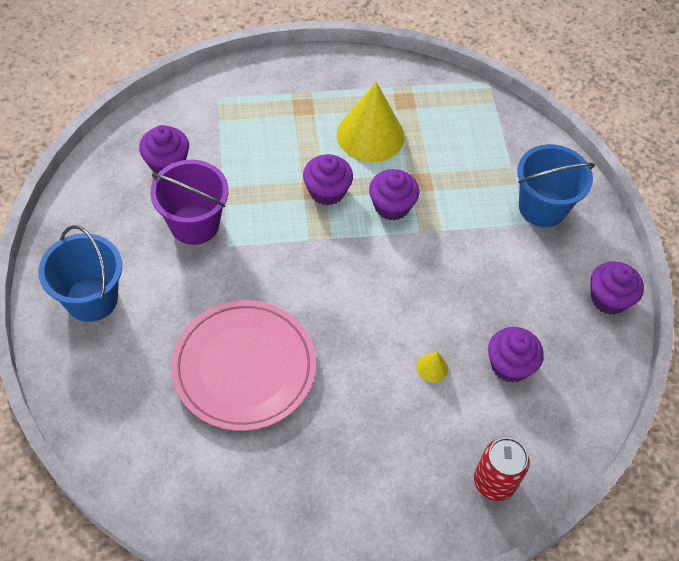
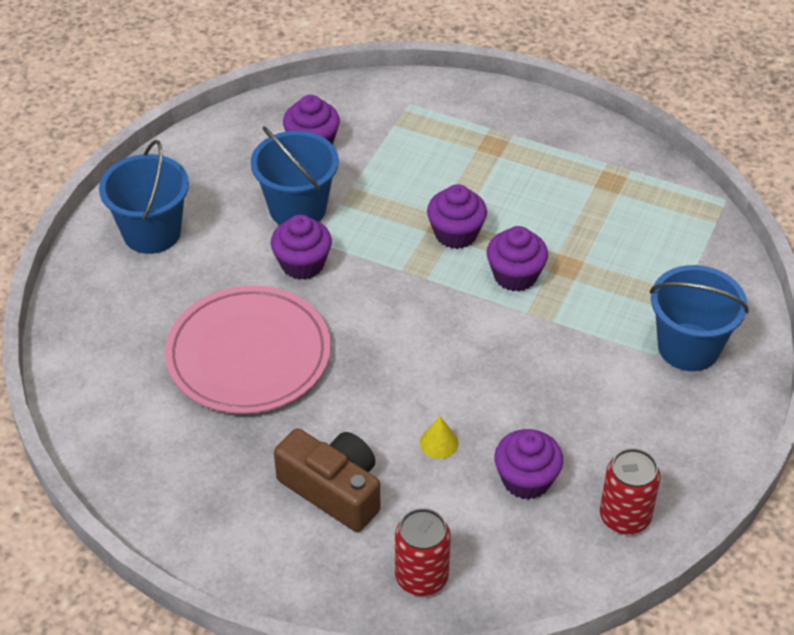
camera: 35 degrees right, 10 degrees down
(194, 224) = (297, 208): purple bucket -> blue bucket
(370, 135) = (545, 200): yellow cone -> none
(385, 446) = (333, 490): none -> brown camera
(591, 359) = (624, 517): none -> red can
(609, 298) = (695, 469): purple cupcake -> purple cupcake (302, 264)

